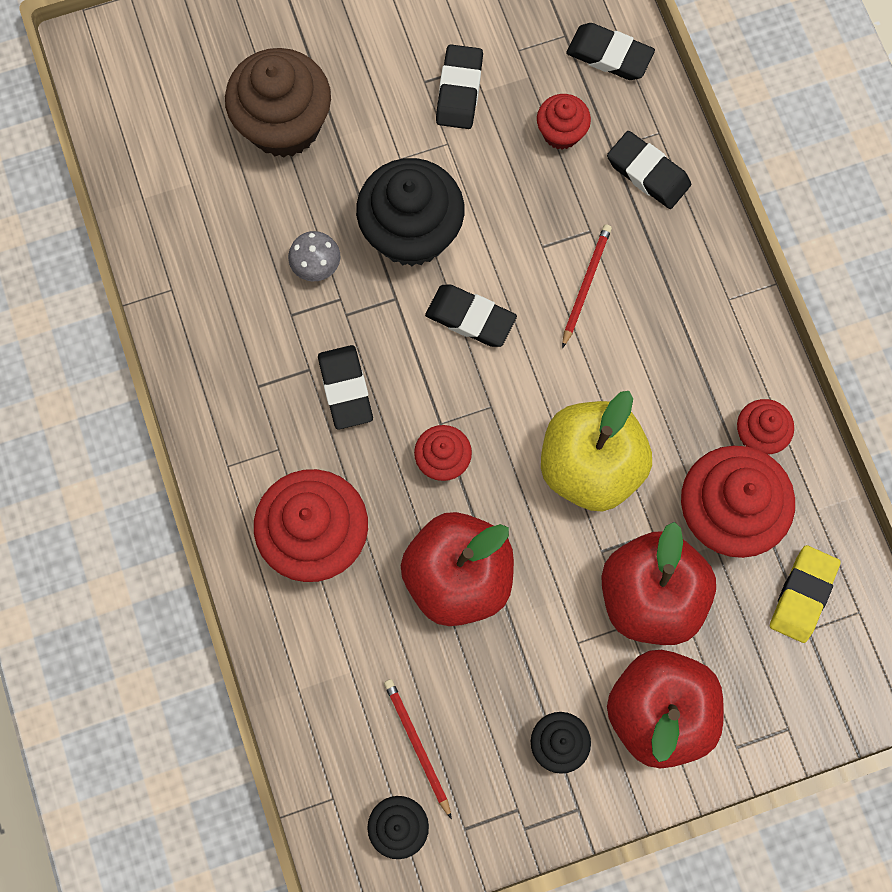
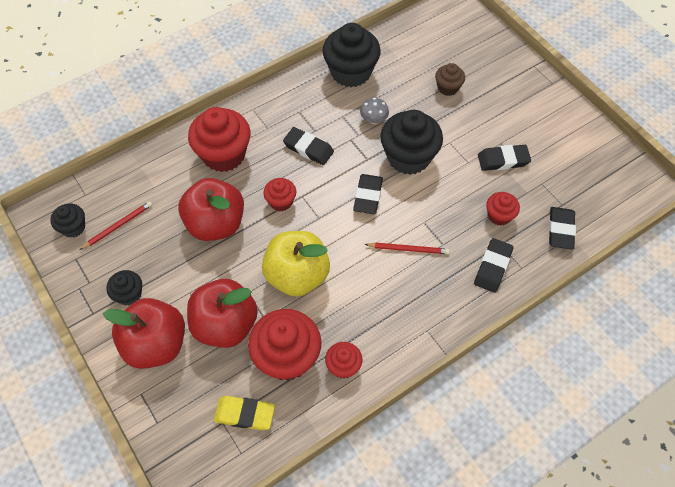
camera: 75 degrees right, 15 degrees down
(197, 274) = (351, 72): none -> black cupcake
(284, 125) = (448, 88): brown cupcake -> brown cupcake, size x0.52
(345, 389) = (308, 148): black eraser -> black eraser turned 60 degrees clockwise

